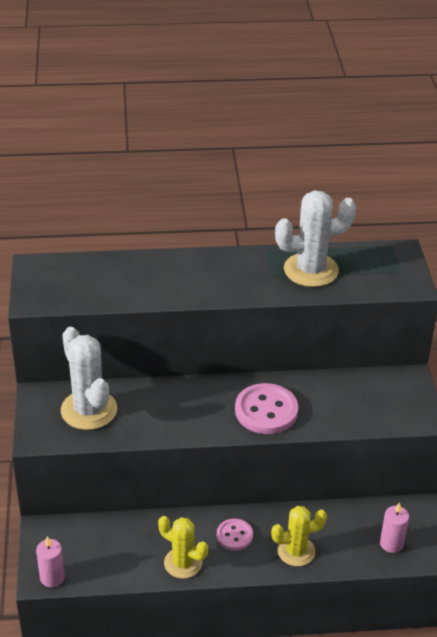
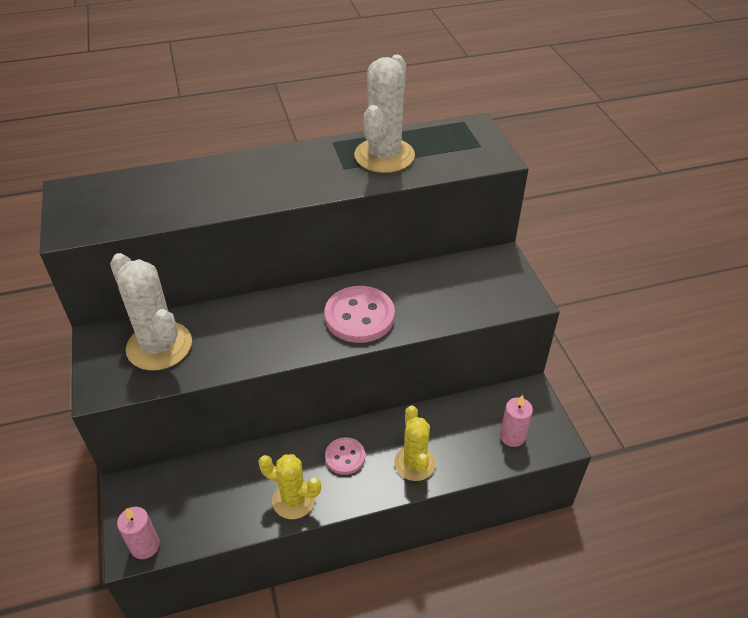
camera: 10 degrees left, 5 degrees up
(296, 551) = (414, 463): yellow cactus -> yellow cactus turned 75 degrees counterclockwise
(311, 270) = (384, 156): white cactus -> white cactus turned 45 degrees counterclockwise

